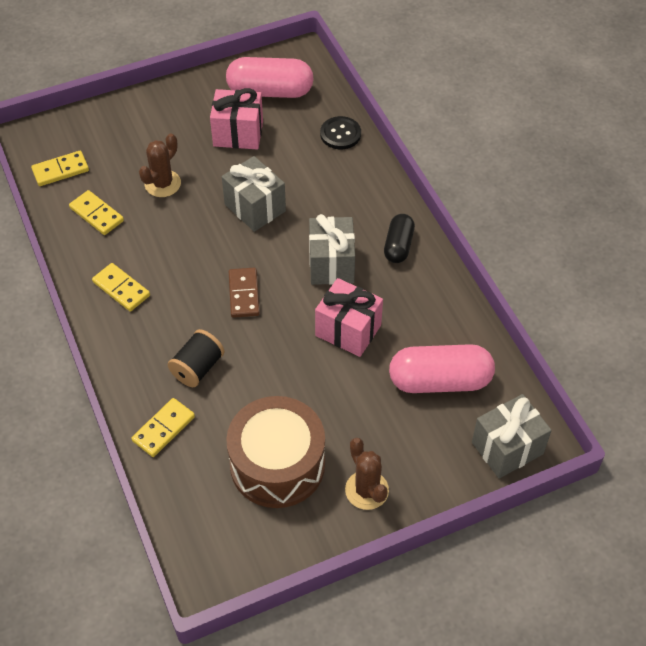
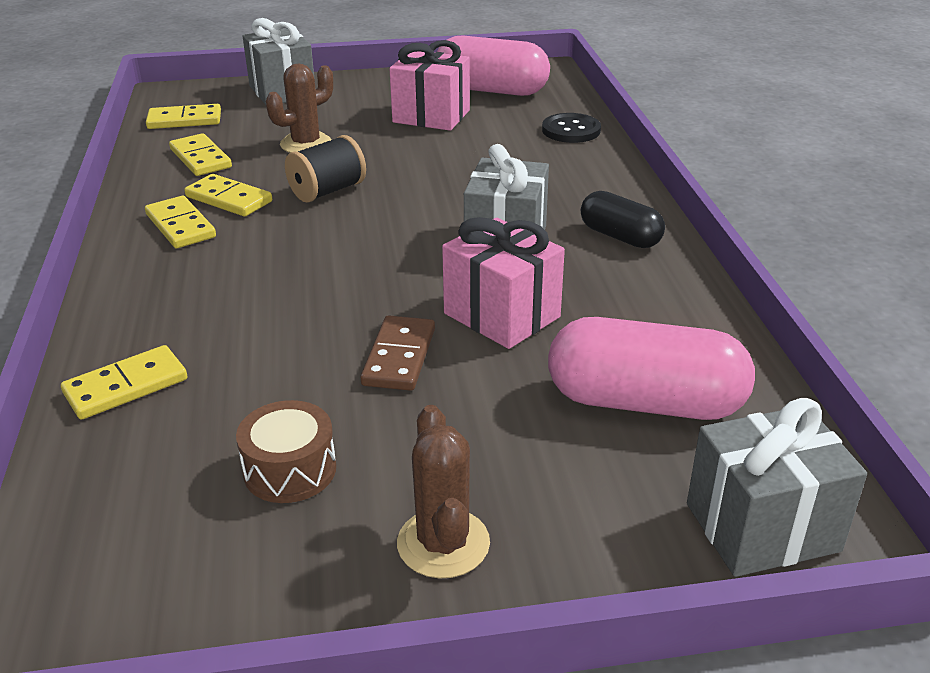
camera: 15 degrees right, 20 degrees down
(139, 255) = (229, 199): none -> yellow domino
(197, 368) = (232, 322): black spool -> black spool (327, 191)
(244, 294) = (354, 254): brown domino -> brown domino (399, 357)
(255, 208) = (419, 177): grey gift -> grey gift (282, 92)
(277, 464) = (290, 470): brown drum -> brown drum, size x0.49
(398, 246) = (620, 237): black capsule -> black capsule turned 75 degrees counterclockwise

